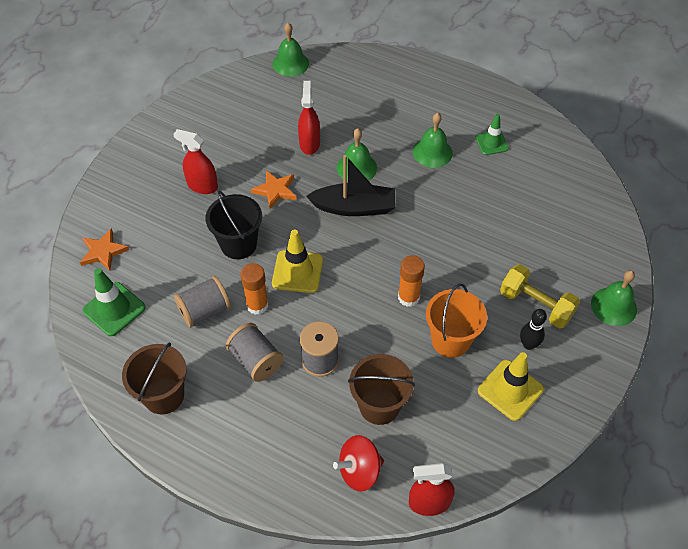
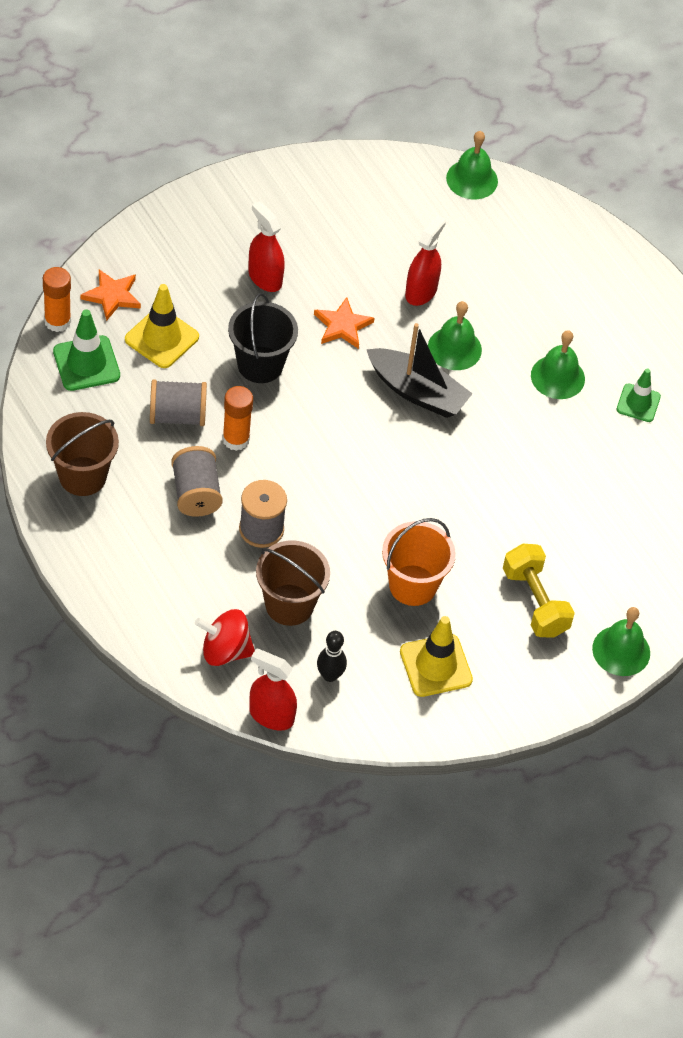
camera: 25 degrees right, 0 degrees up
(297, 272) = (303, 428): yellow traffic cone -> yellow traffic cone (162, 338)
(408, 297) = (402, 519): orange glue stick -> orange glue stick (57, 321)
(528, 344) = (493, 635): black bowling pin -> black bowling pin (330, 675)

